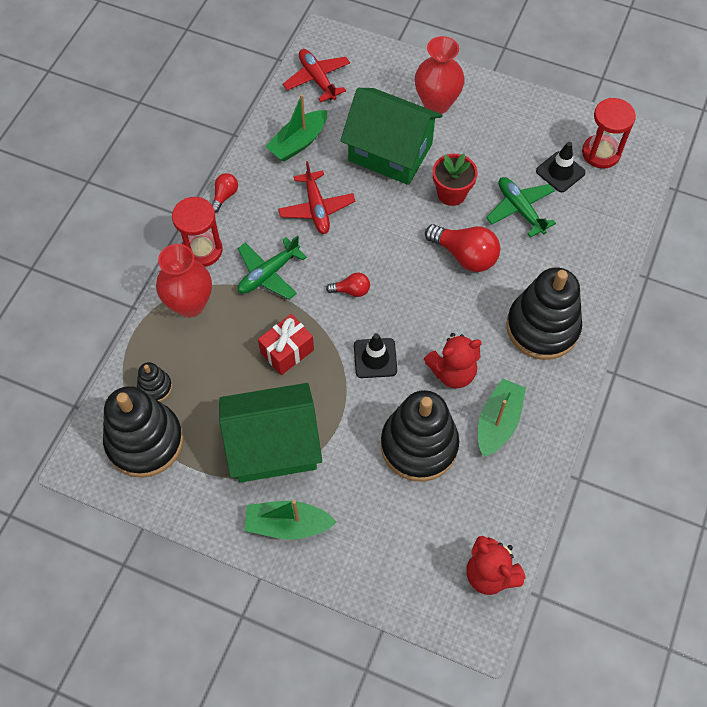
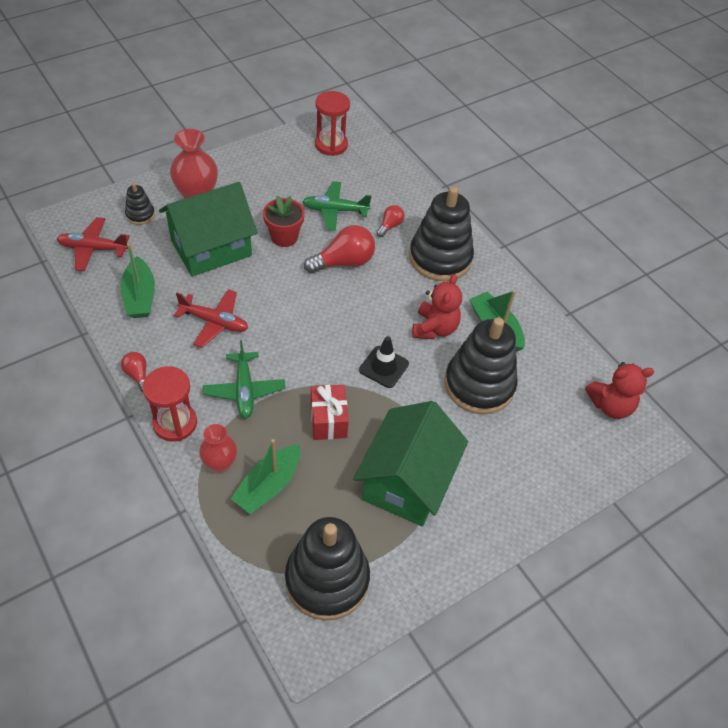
camera: 60 degrees left, 10 degrees down
(155, 387) = (279, 540): black stacking toy -> black stacking toy (140, 215)
(190, 304) = (220, 464): red vase -> red vase, size x0.63
(288, 524) = (485, 513): green boat -> green boat (268, 486)
(351, 290) = (311, 345): red light bulb -> red light bulb (390, 226)
(560, 172) = (325, 172): black traffic cone -> none

